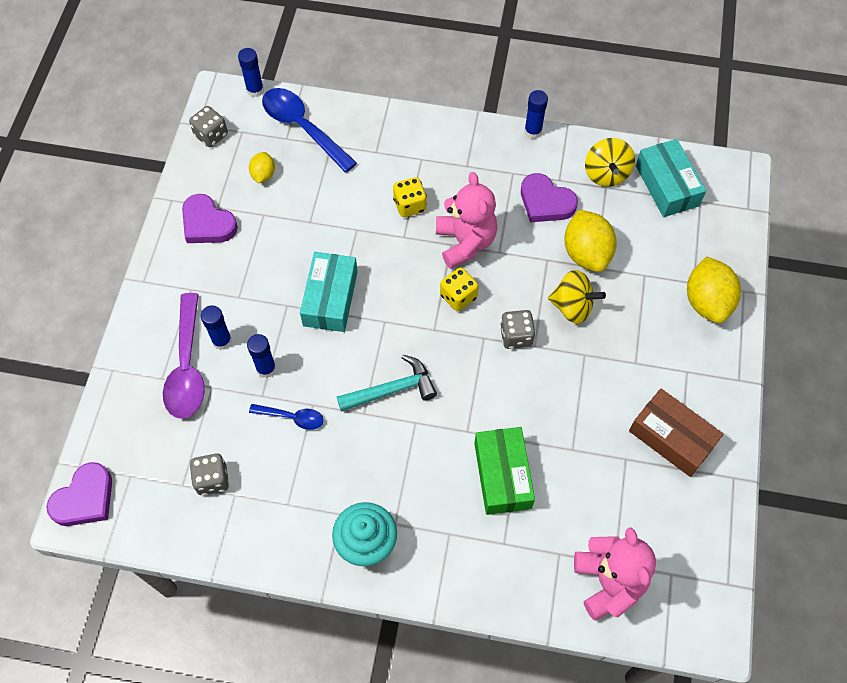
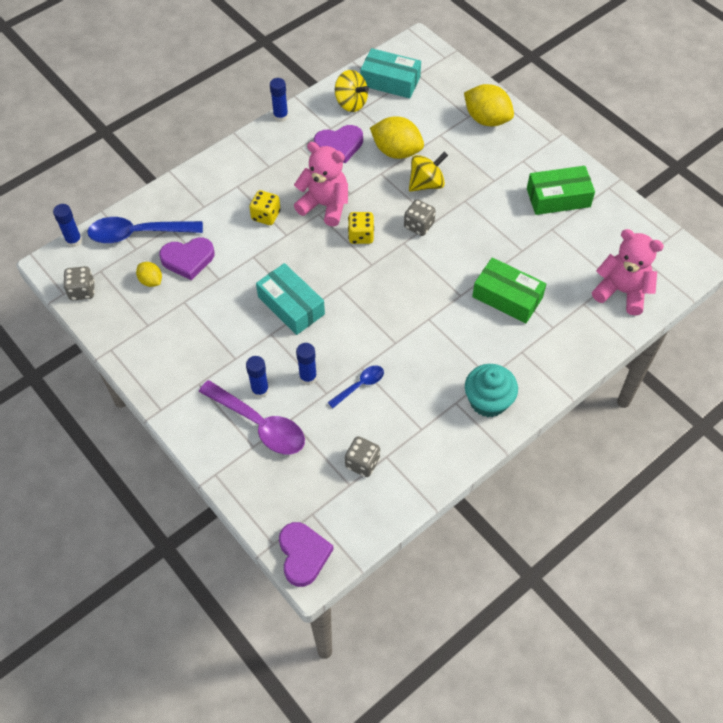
camera: 50 degrees left, 5 degrees down
(207, 223) = (155, 339): purple heart -> purple heart (188, 259)
(392, 389) = (393, 315): turquoise hammer -> none
(672, 437) = (558, 197): brown box -> green box

